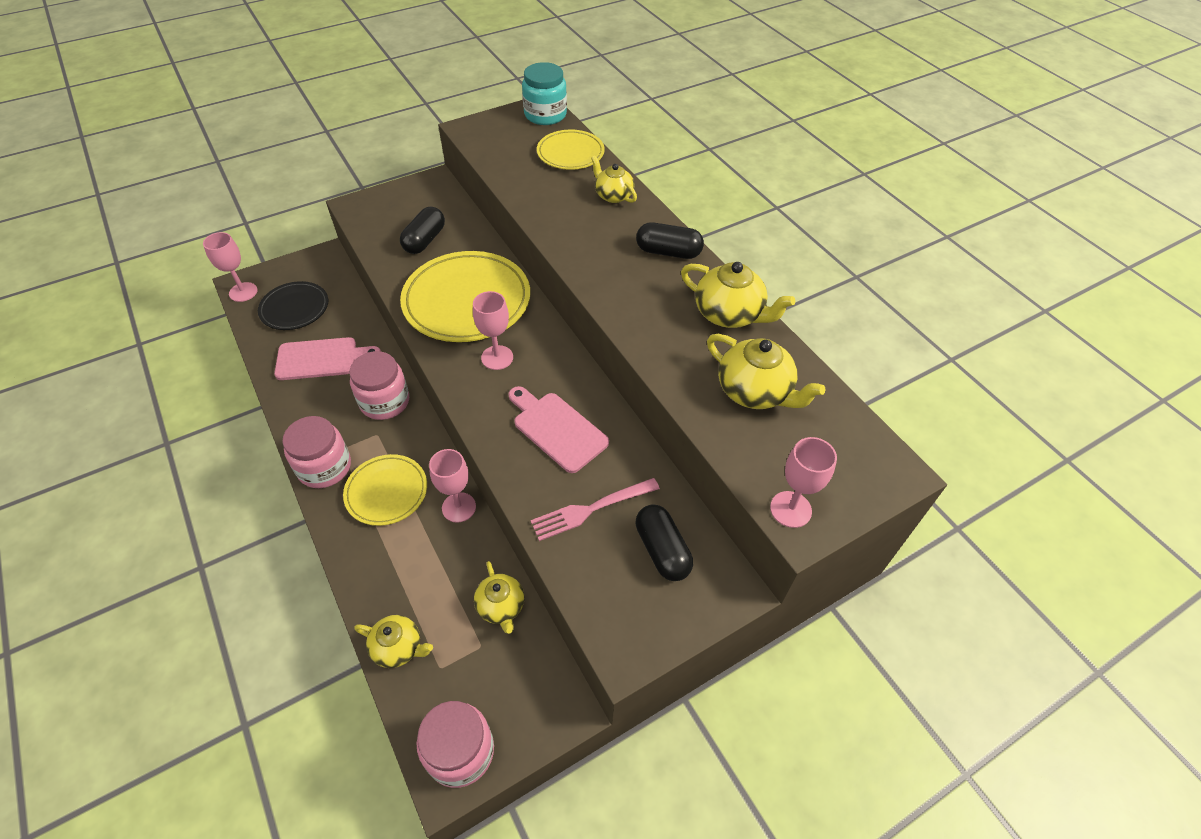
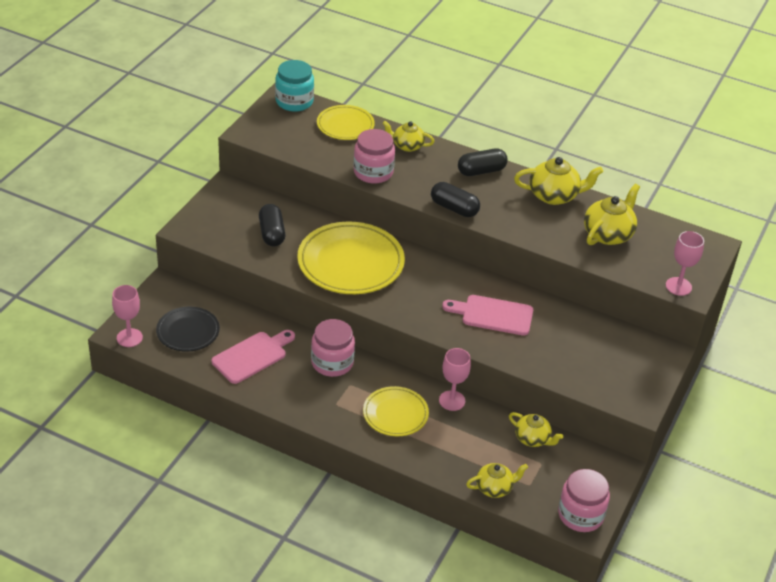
camera: 35 degrees left, 10 degrees down
(324, 467) = (336, 420): pink jar -> pink jar (373, 172)
(497, 357) = (411, 290): pink goblet -> none
(591, 509) = (556, 348): pink fork -> none
(662, 550) = (614, 350): black capsule -> black capsule (454, 208)
(755, 391) = (608, 234): yellow teapot -> yellow teapot turned 60 degrees counterclockwise

